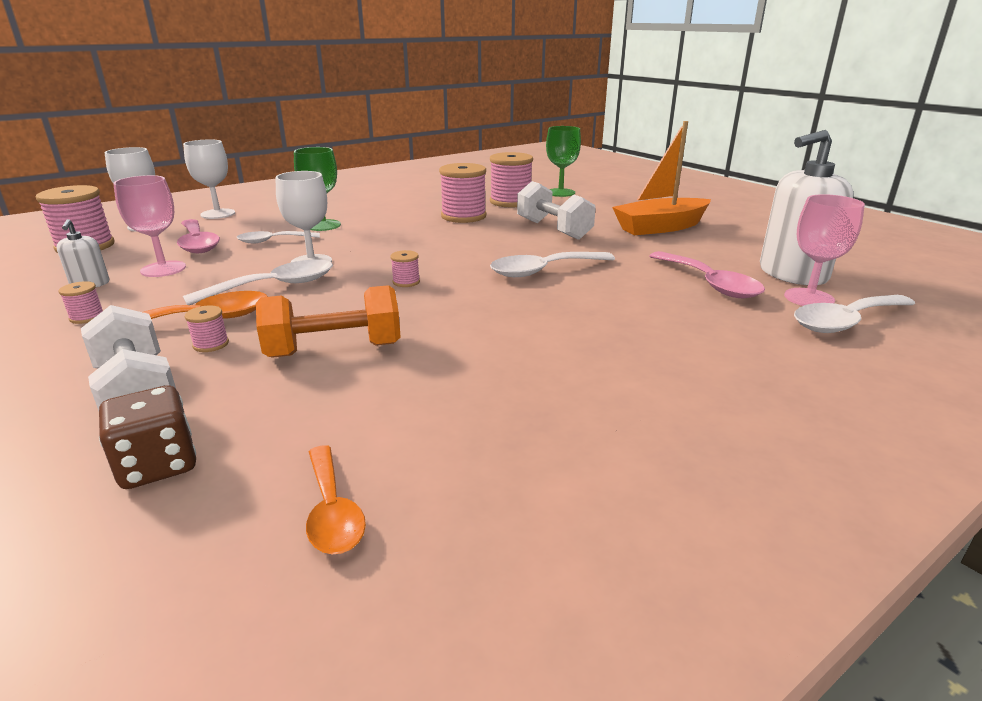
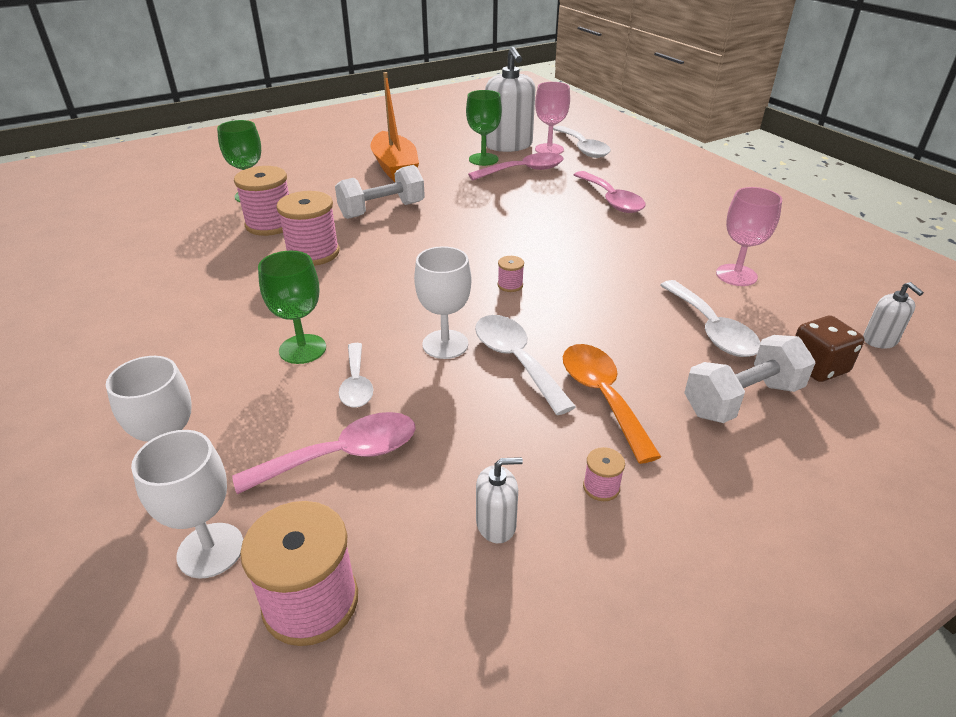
camera: 85 degrees left, 10 degrees up
(163, 269) = (447, 464): pink goblet -> pink goblet (736, 275)
(183, 559) = (880, 340): none -> white soap dispenser
(211, 344) = (651, 378): pink spool -> none
(332, 511) = (823, 300): orange spoon -> none
(334, 350) = (649, 313): orange dumbbell -> none
(543, 271) = (491, 223): white spoon -> white spoon (711, 329)
(652, 338) = (611, 200): none -> pink spoon
(725, 262) = (483, 159): none -> green goblet

